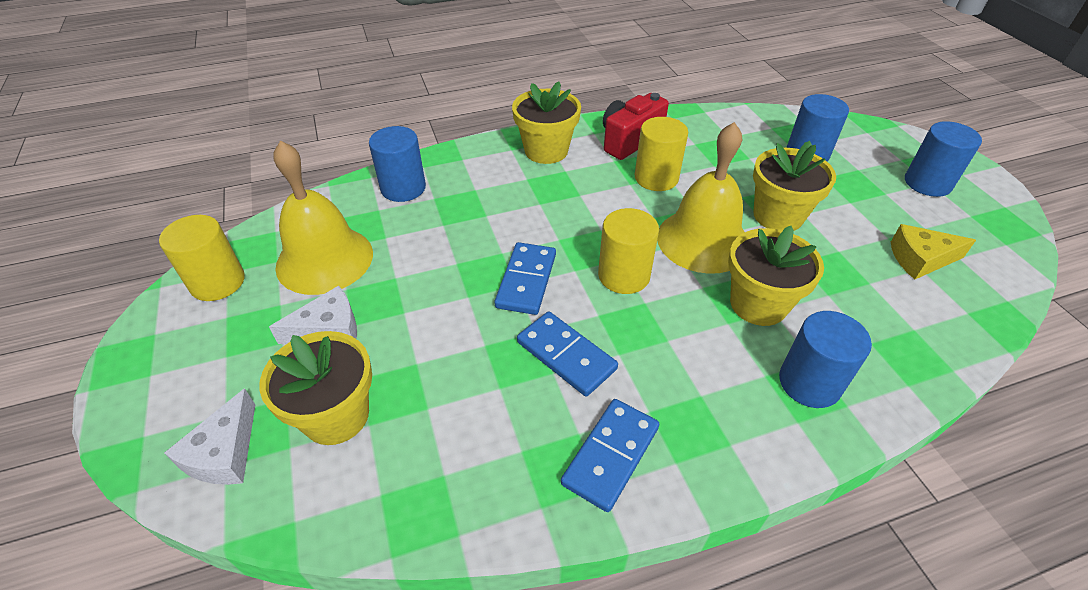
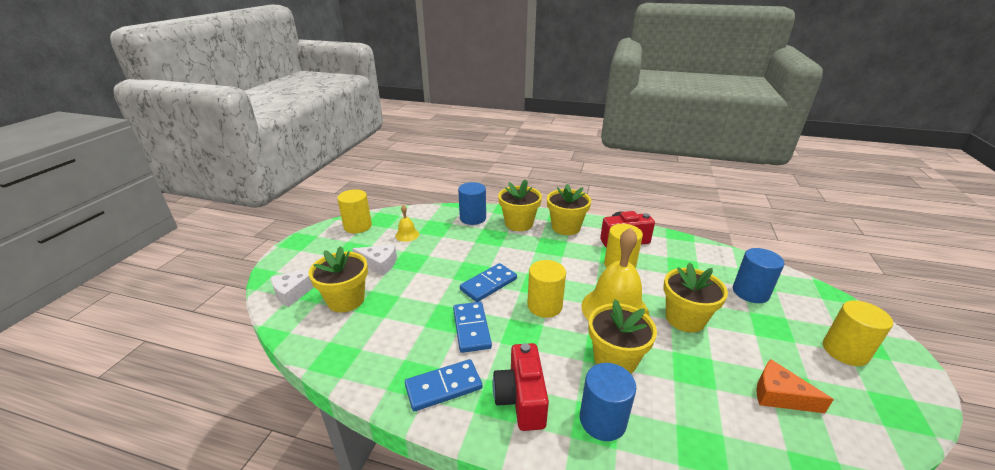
camera: 35 degrees right, 15 degrees down
(324, 259) = (407, 235): yellow bell -> yellow bell, size x0.45
(479, 170) = (519, 223): none -> yellow flower pot
(711, 412) = (521, 399): none -> red camera
(920, 259) = (779, 395): yellow cheese -> orange cheese
(927, 183) = (845, 351): blue cylinder -> yellow cylinder

